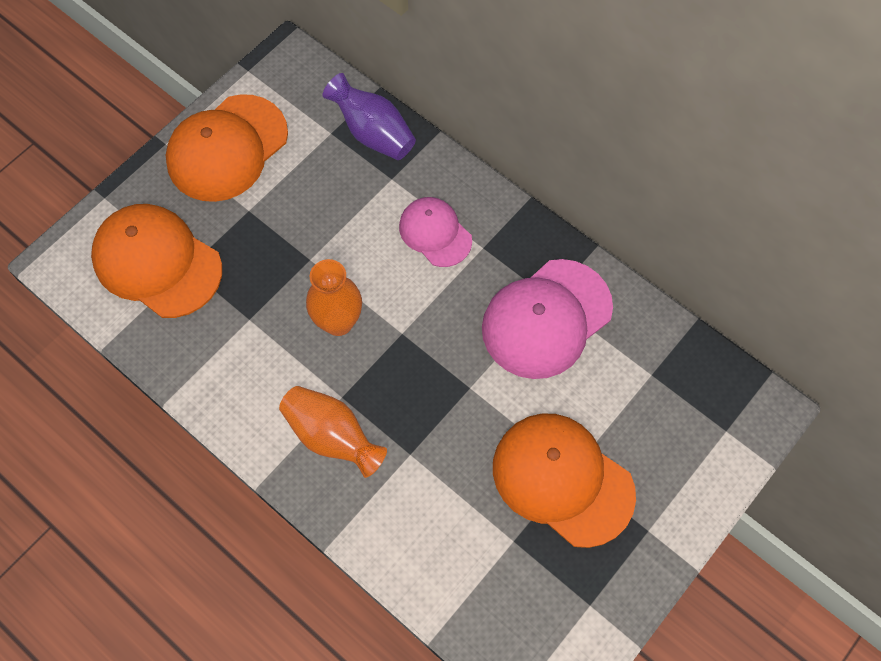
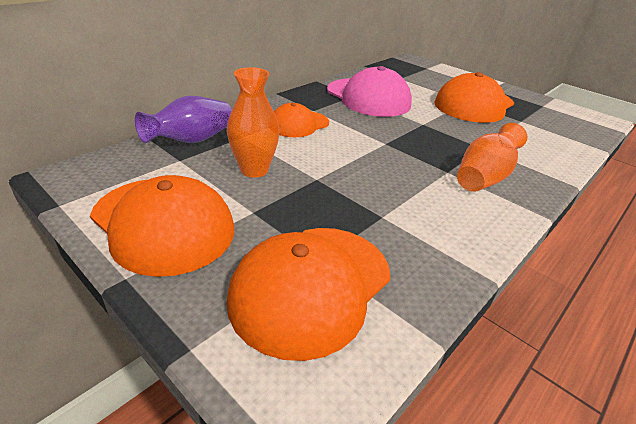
camera: 90 degrees left, 30 degrees down
(338, 322) = (379, 168): orange vase -> orange vase (254, 170)
(435, 233) = (299, 124): pink cap -> orange cap

